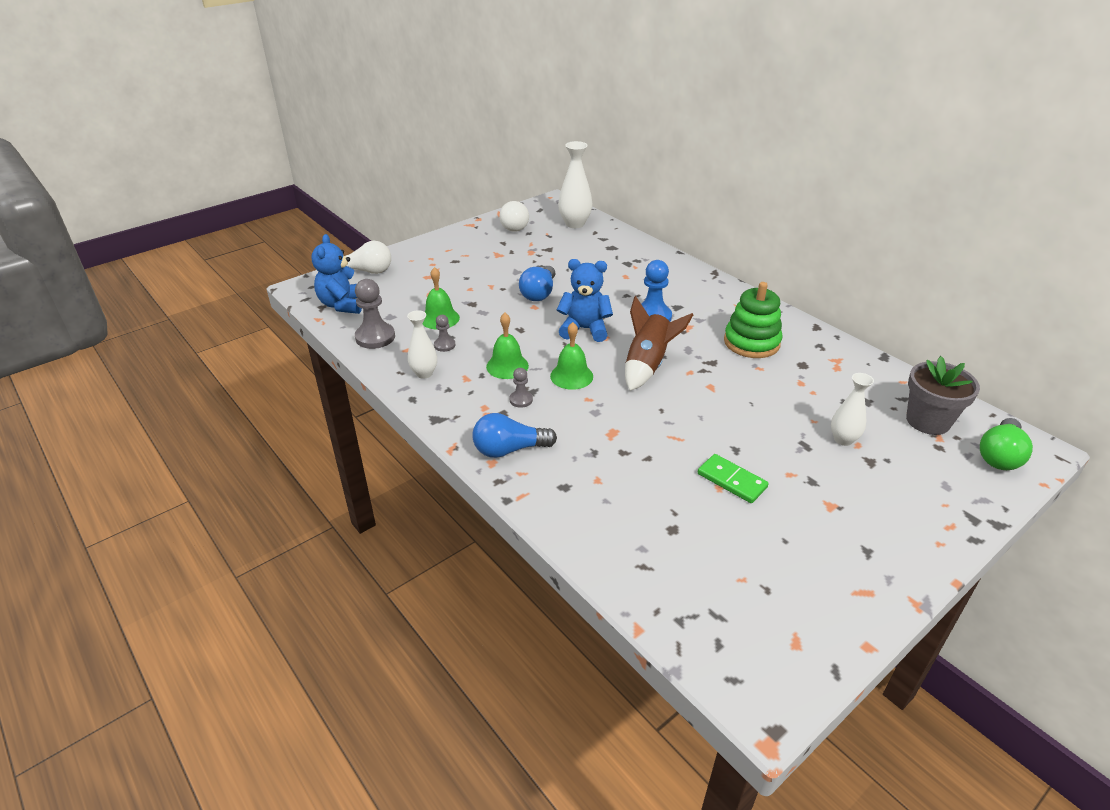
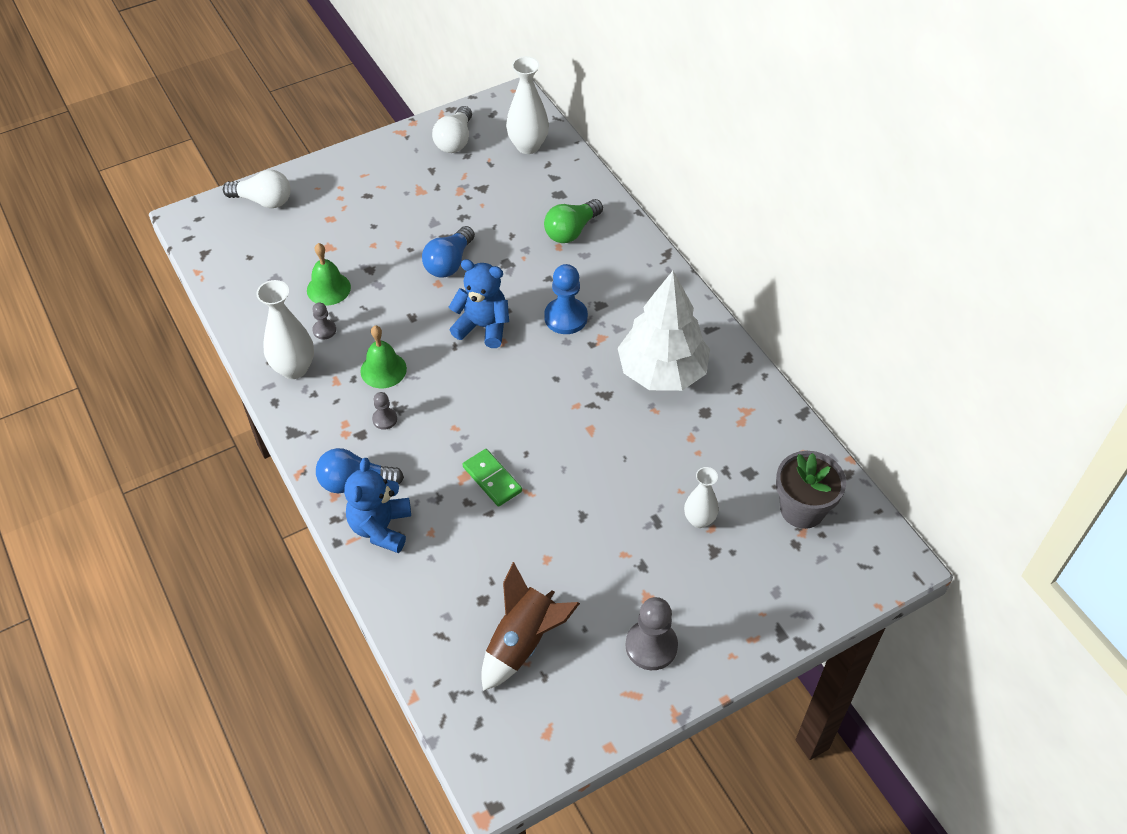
camera: 10 degrees right, 15 degrees up
(342, 305) = (227, 253): blue teddy bear -> blue teddy bear (381, 527)
(375, 337) = (253, 308): grey pawn -> grey pawn (651, 646)
(424, 373) = (294, 368): white vase -> white vase, size x1.56
(571, 376) = (447, 393): green bell -> none
(647, 365) = (534, 389): brown rocket -> brown rocket (523, 642)
(731, 481) = (562, 553): green domino -> green domino (492, 479)
(751, 342) = (662, 372): green stacking toy -> white tree
(999, 456) = (853, 564): green light bulb -> green light bulb (571, 231)

